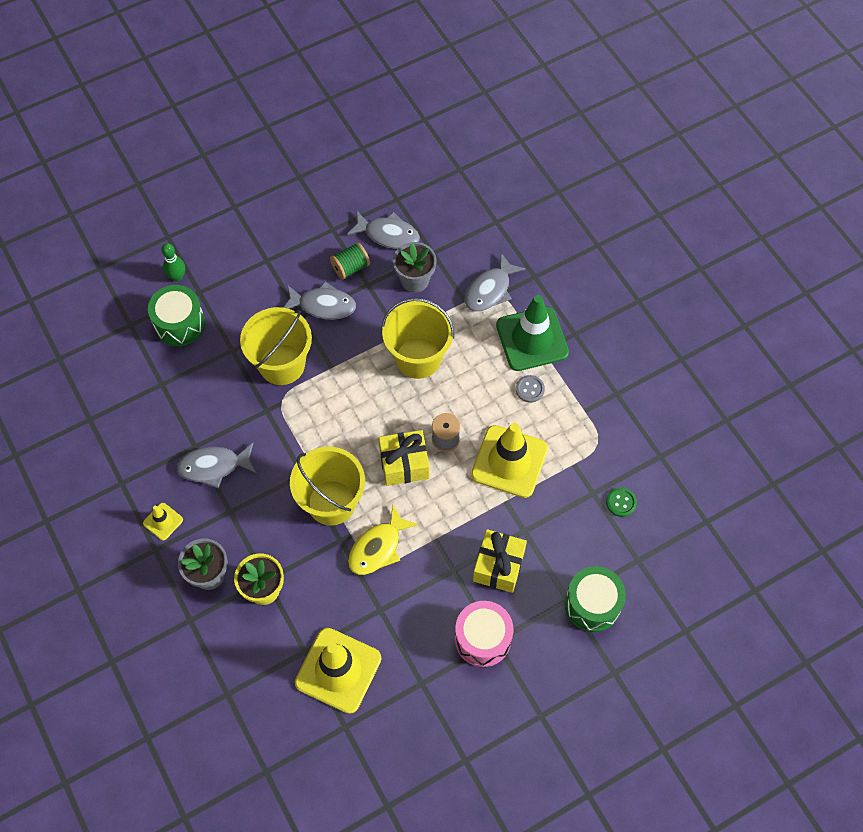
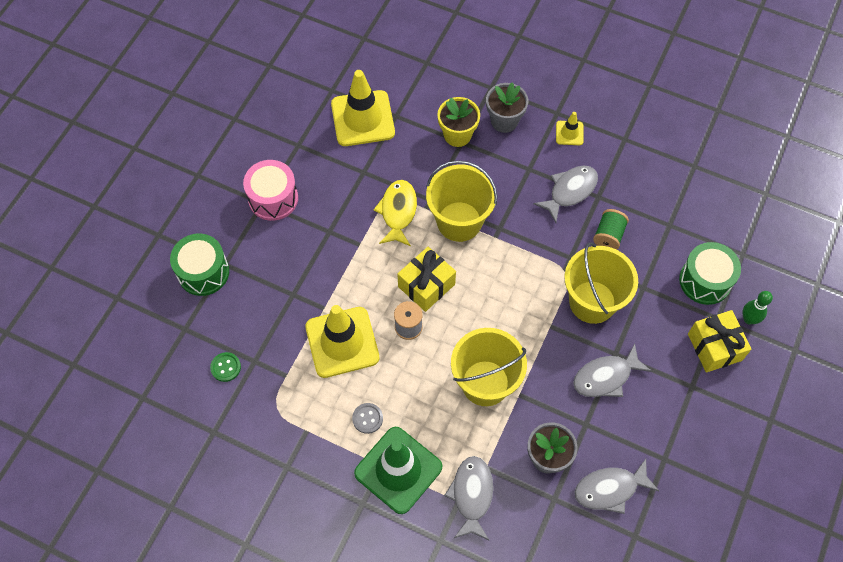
camera: 145 degrees right, 0 degrees up
(350, 267) = (614, 430): green spool -> green spool (608, 235)
(498, 566) = (295, 255): yellow gift -> yellow gift (714, 347)

